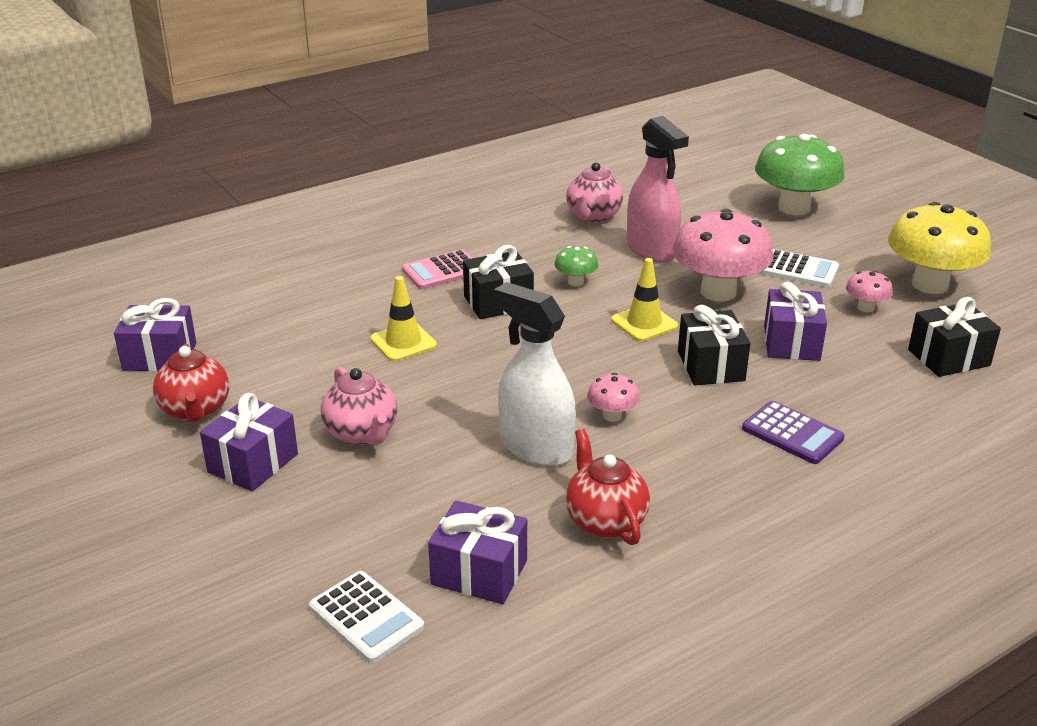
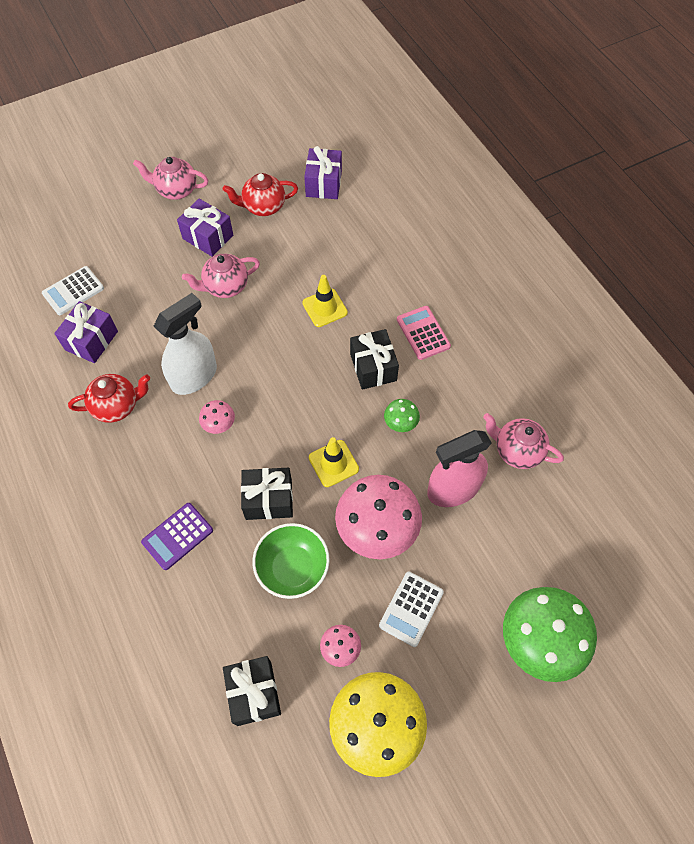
camera: 95 degrees right, 30 degrees up
(129, 514) = (176, 190): none -> pink teapot
(791, 343) = (293, 568): purple gift -> green bowl

